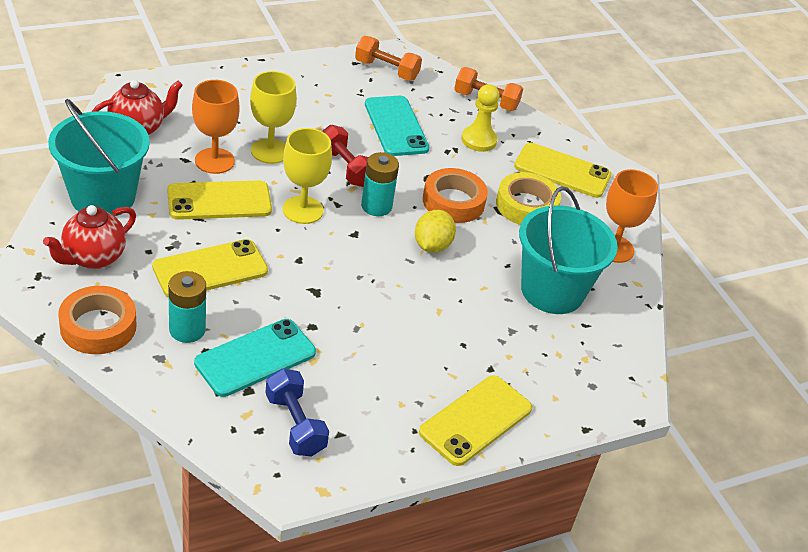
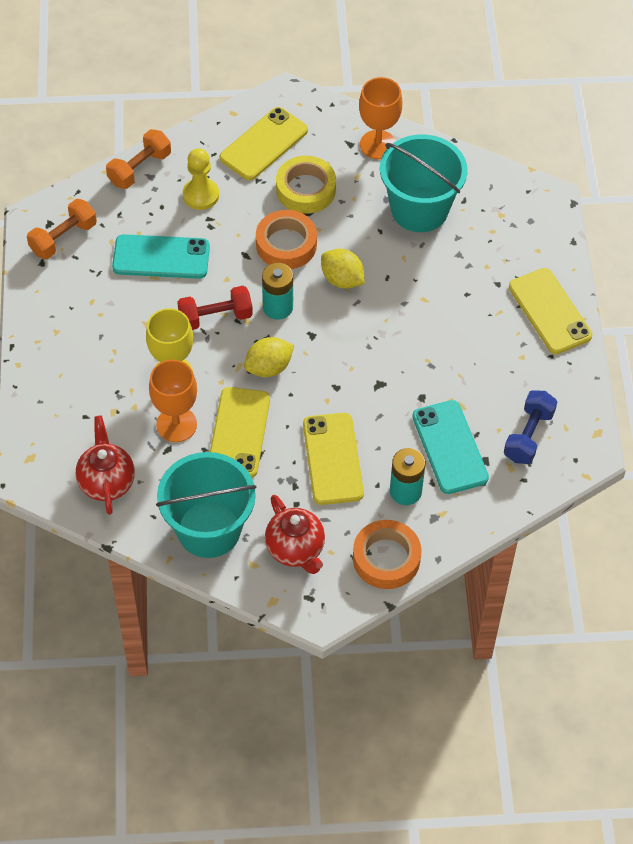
camera: 65 degrees left, 15 degrees up
(295, 424) = (528, 435): blue dumbbell -> blue dumbbell turned 60 degrees counterclockwise
(303, 210) = (269, 367): yellow goblet -> yellow lemon

